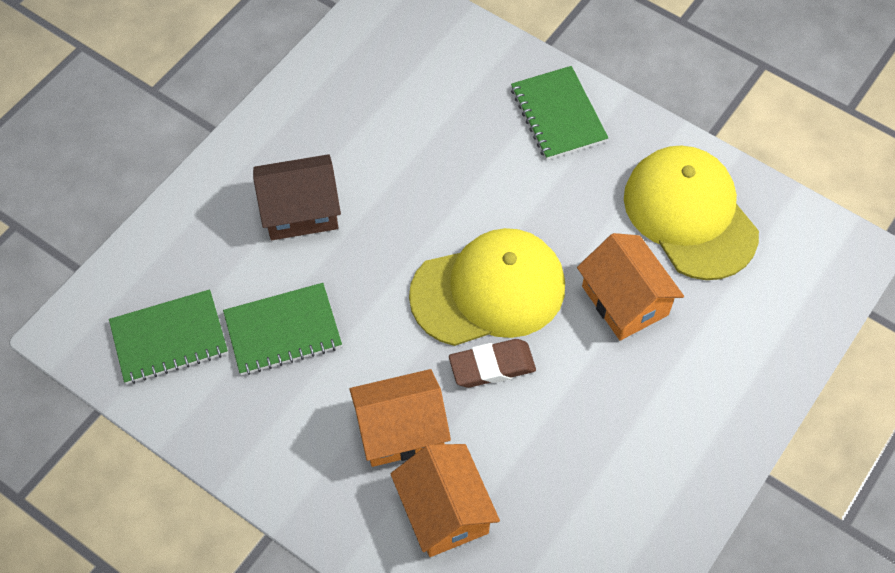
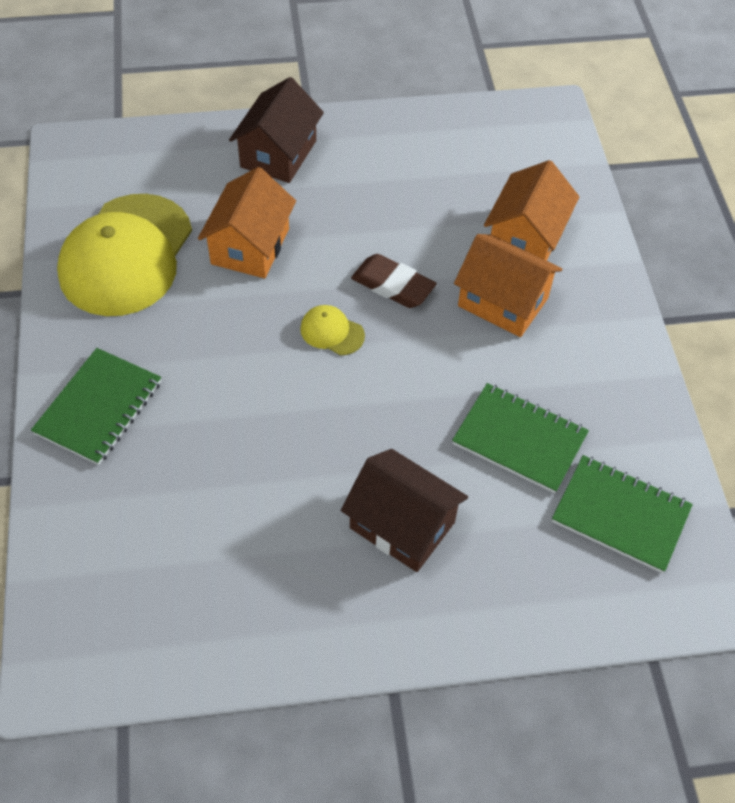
camera: 135 degrees left, 5 degrees down
(488, 290) = (332, 332): yellow cap -> yellow cap, size x0.41
(716, 399) = (278, 154): none -> brown house

